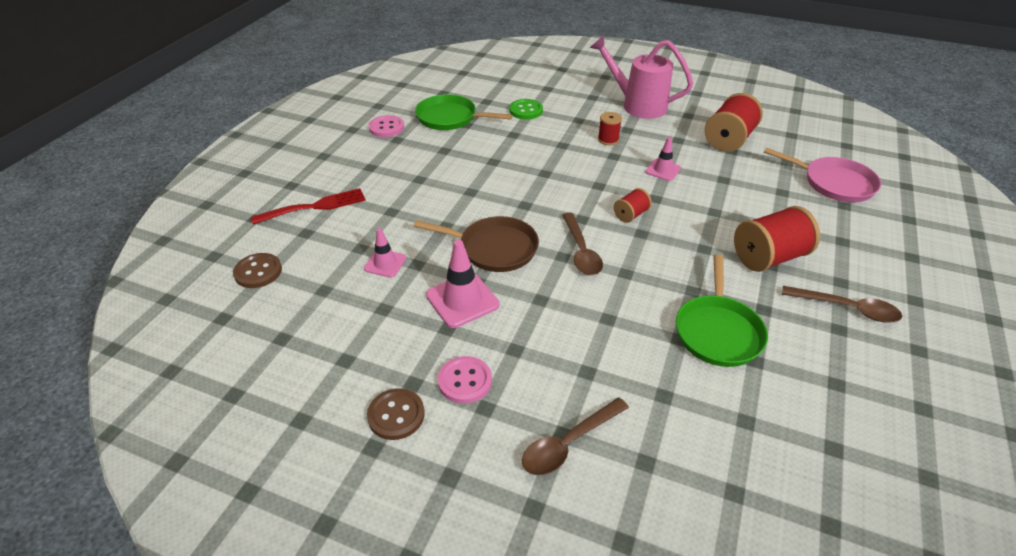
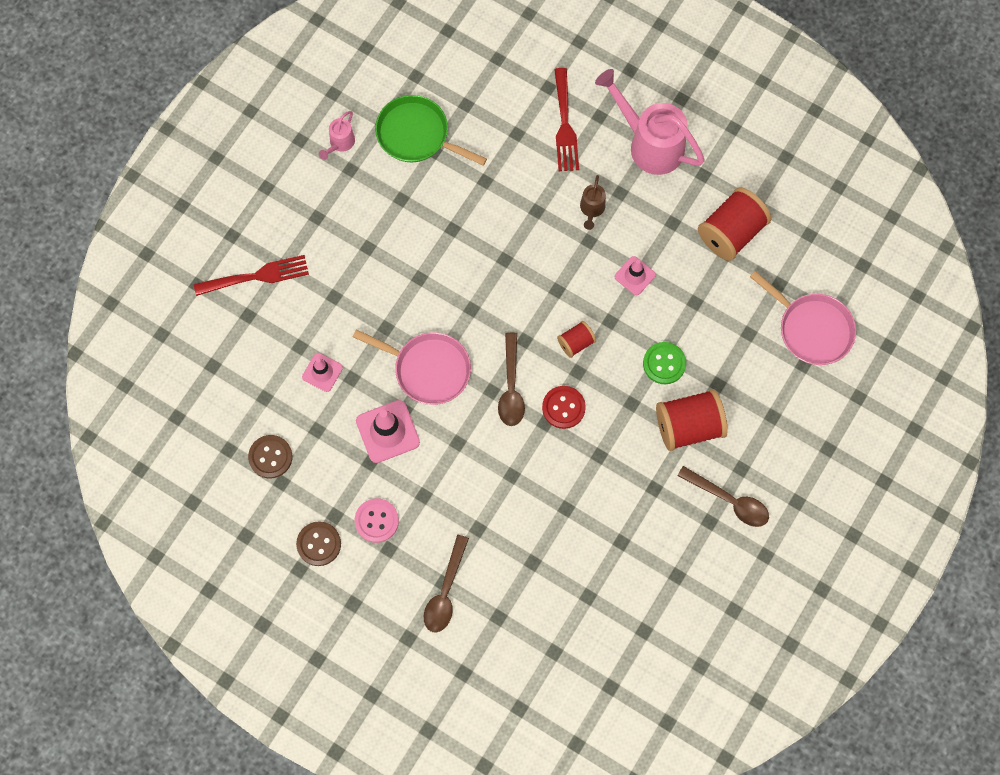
camera: 10 degrees right, 30 degrees up
(258, 272) = (204, 364): brown button -> brown button (270, 457)
(386, 128) = (340, 143): pink button -> pink watering can
(494, 248) = (428, 369): brown pan -> pink pan
(526, 110) = (510, 133): green button -> green button (664, 363)
(567, 103) = (565, 125): none -> red fork
(568, 444) = (445, 592): brown spoon -> brown spoon turned 45 degrees counterclockwise
(608, 139) = (592, 209): red spool -> brown watering can
(639, 259) = (563, 407): none -> red button
(718, 331) = (602, 506): green pan -> none

